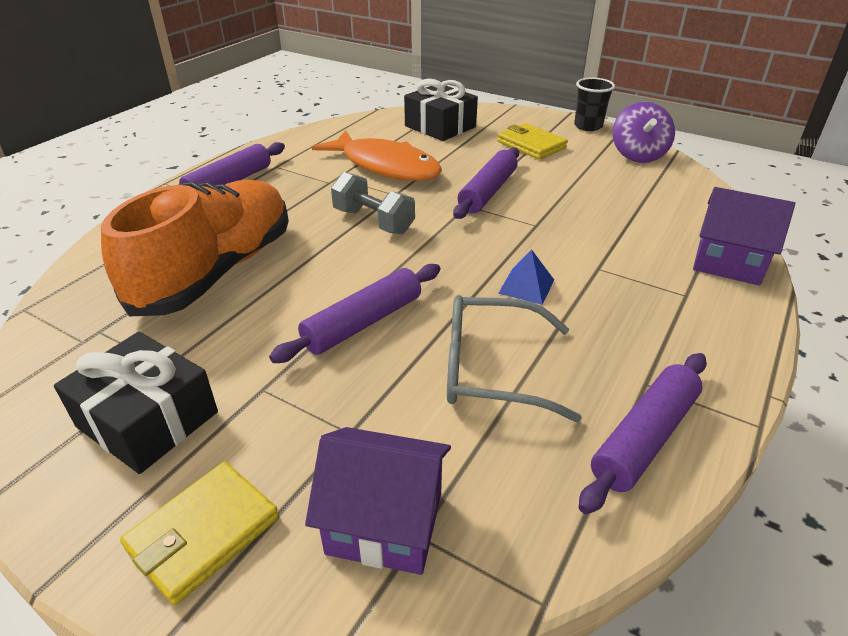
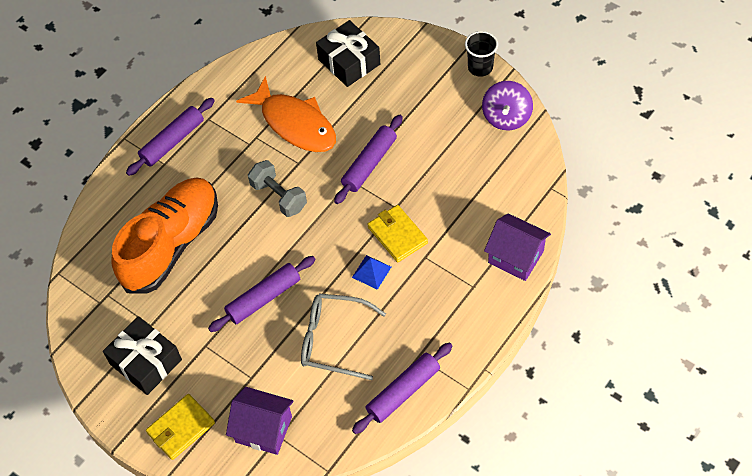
camera: 10 degrees right, 20 degrees up
(531, 145) = (421, 96): yellow wallet -> yellow wallet (397, 235)

